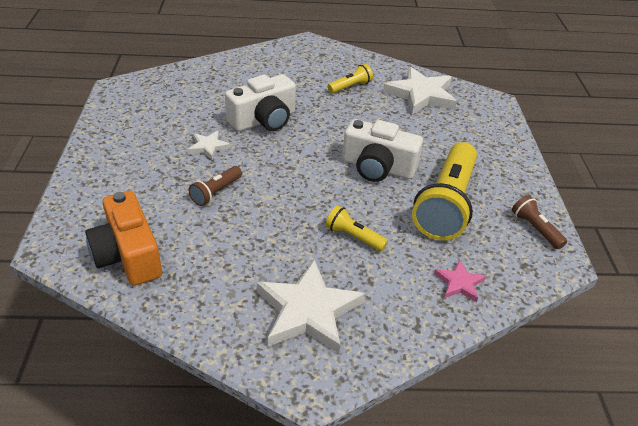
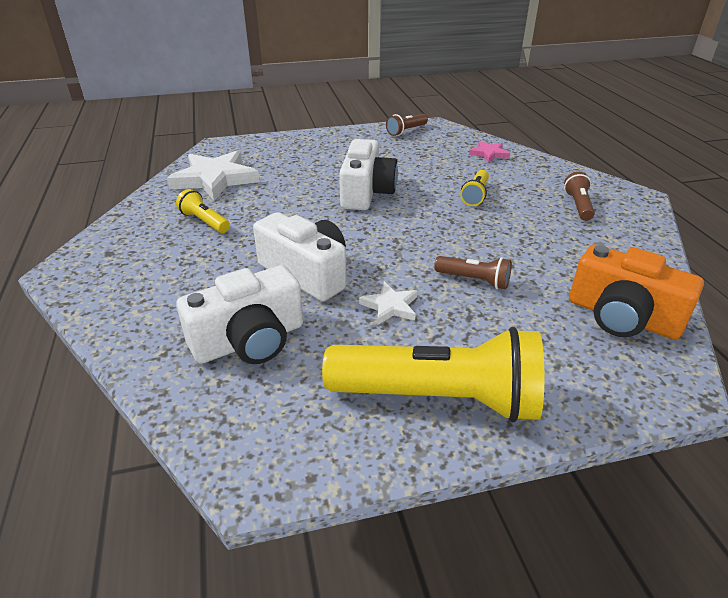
camera: 100 degrees left, 5 degrees down
(128, 255) = (622, 317): orange camera -> orange camera turned 75 degrees clockwise
(207, 93) = (250, 341): none -> white camera
(308, 311) = (578, 205): white star -> brown flashlight
(446, 204) = (401, 161): yellow flashlight -> yellow flashlight (439, 398)

